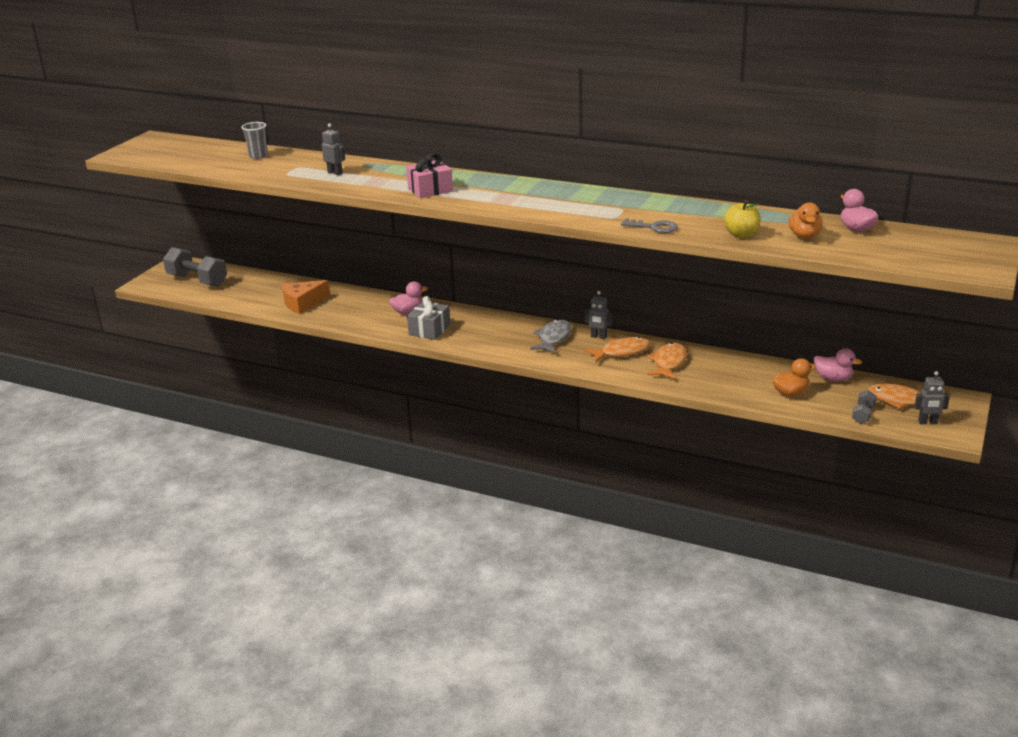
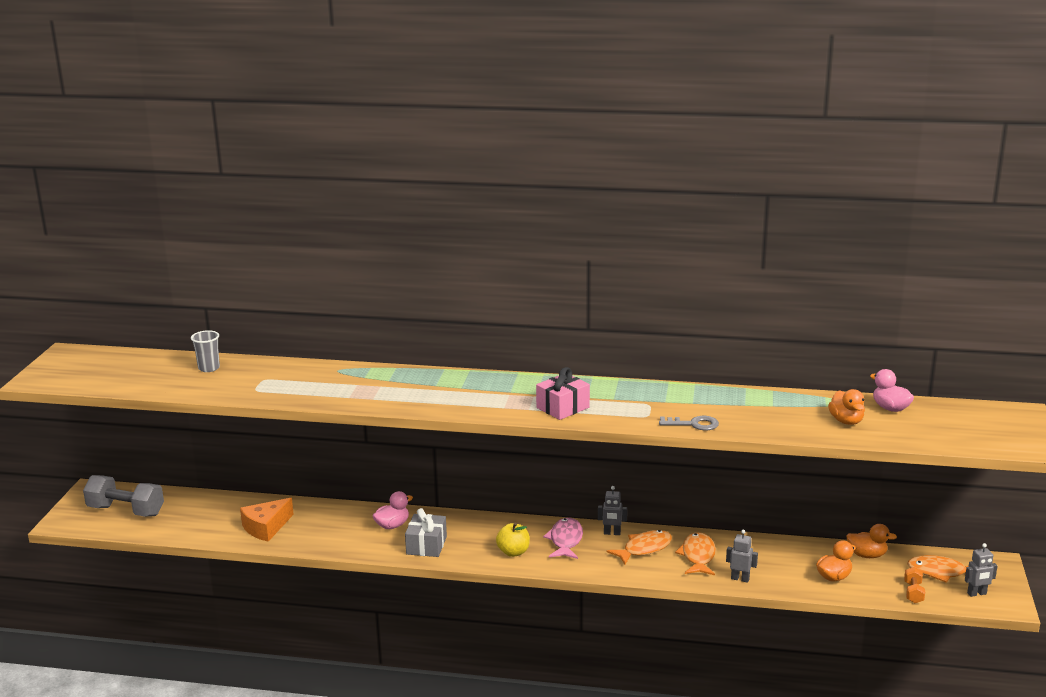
camera: 15 degrees left, 5 degrees down
(335, 173) = (312, 384): grey robot -> grey robot (740, 579)
(430, 190) = (431, 397): pink gift -> pink gift (563, 407)
(553, 338) = (565, 540): grey fish -> pink fish
(741, 235) = (785, 425): yellow apple -> yellow apple (513, 552)
(833, 379) = (867, 555): pink duck -> orange duck
(863, 414) = (913, 593): grey dumbbell -> orange dumbbell

